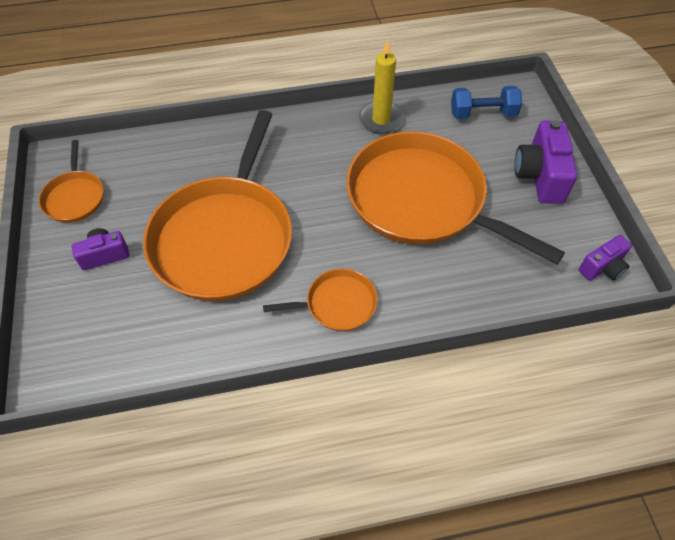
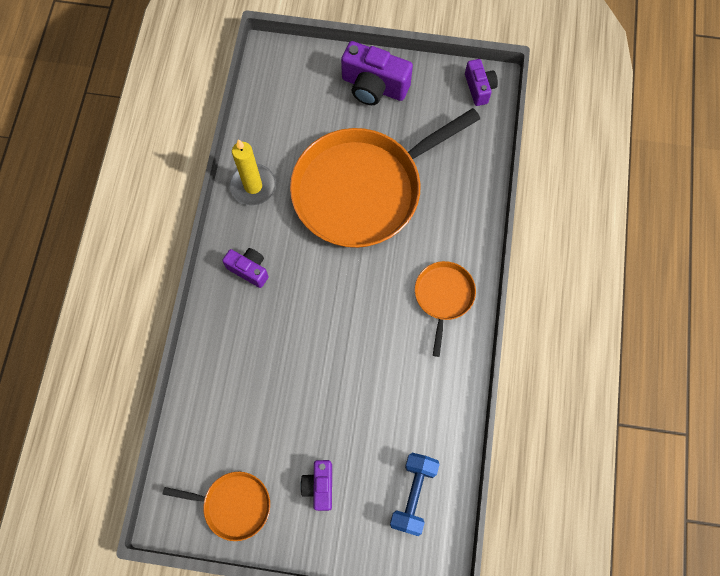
camera: 70 degrees left, 15 degrees up
(224, 237) = (340, 370): orange pan -> none
(298, 141) = (249, 269): none -> purple camera
(483, 114) = (284, 97): blue dumbbell -> blue dumbbell (413, 494)

